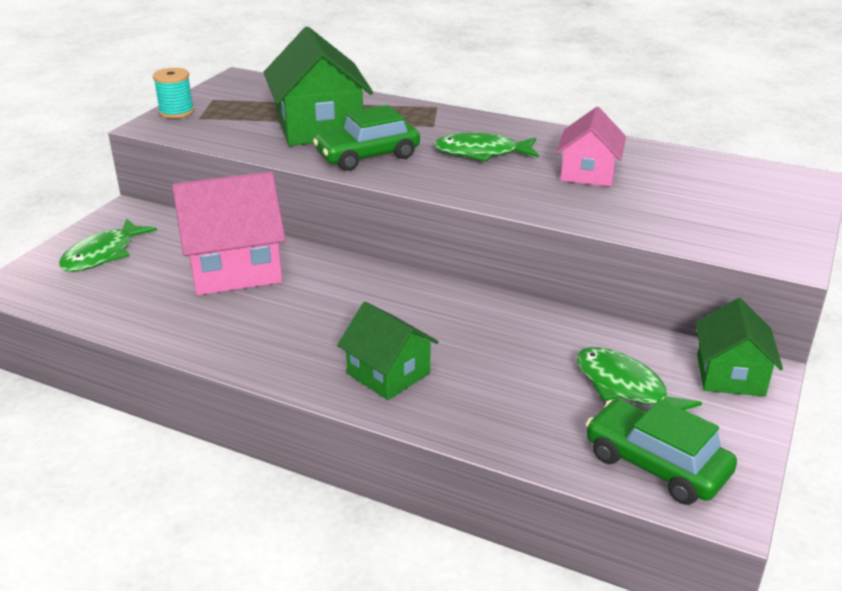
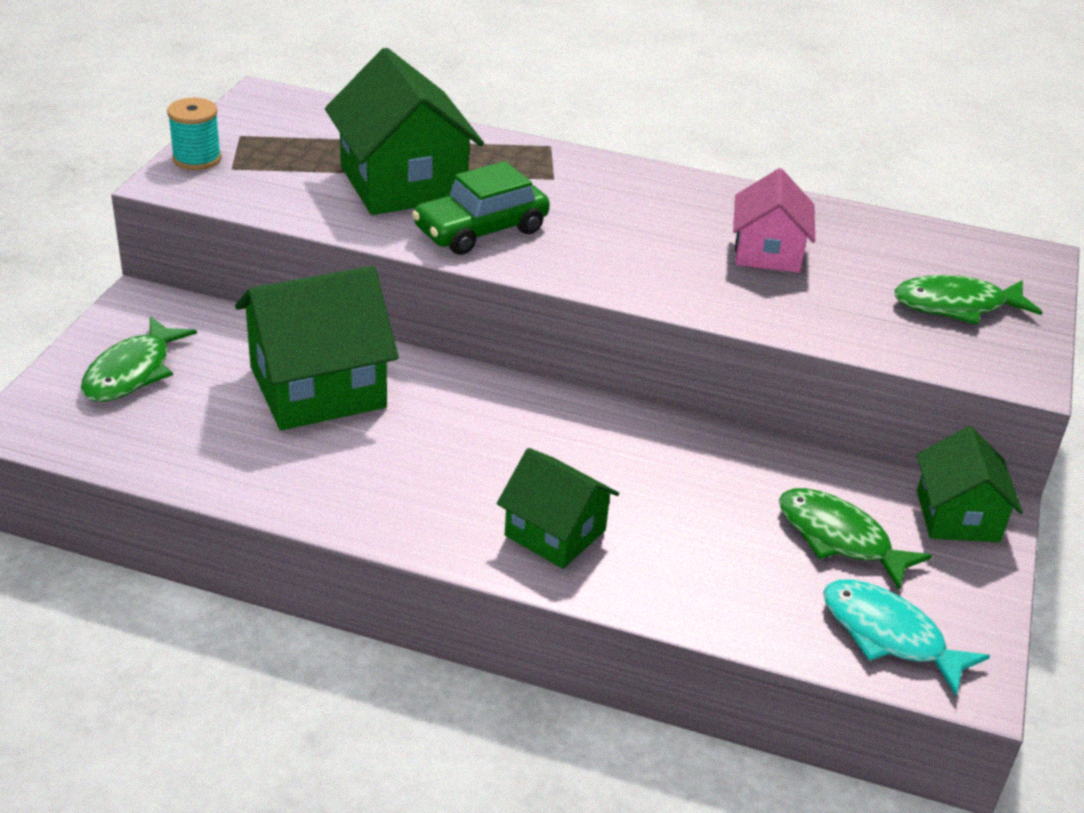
camera: 10 degrees left, 5 degrees up
(234, 268) = (317, 387): pink house -> green house
(481, 153) = (626, 222): green fish -> green fish (956, 306)
(656, 464) = (889, 635): green car -> turquoise fish

